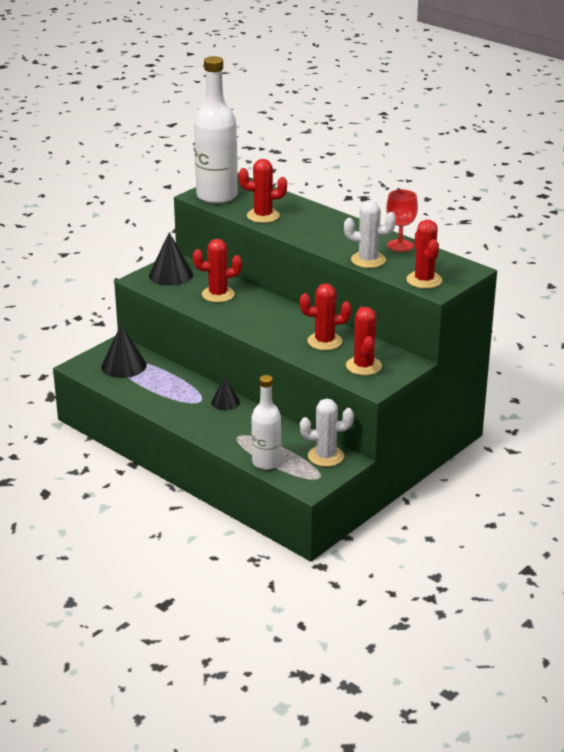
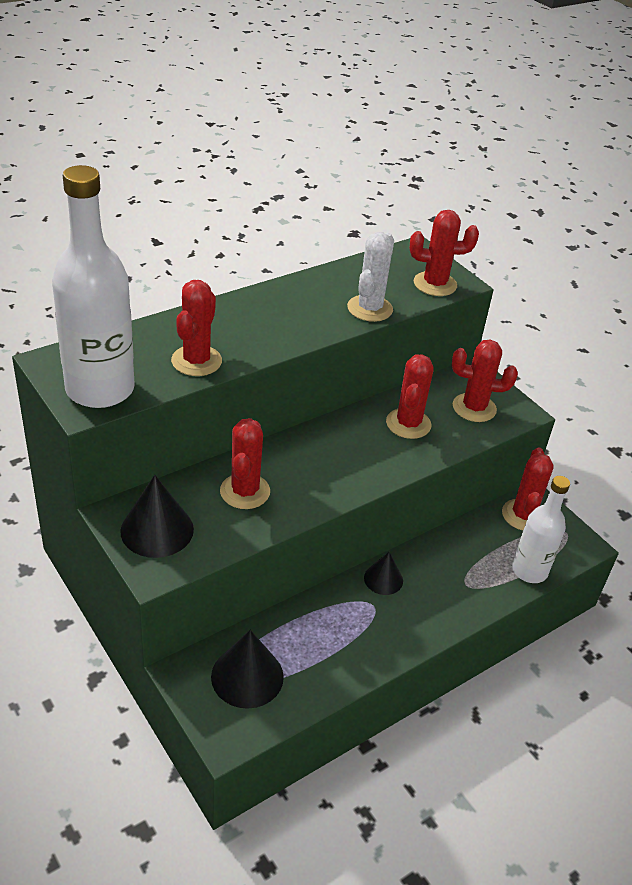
camera: 80 degrees left, 10 degrees up
(326, 456) = (523, 515): white cactus -> red cactus
(400, 245) = (339, 277): red goblet -> none

